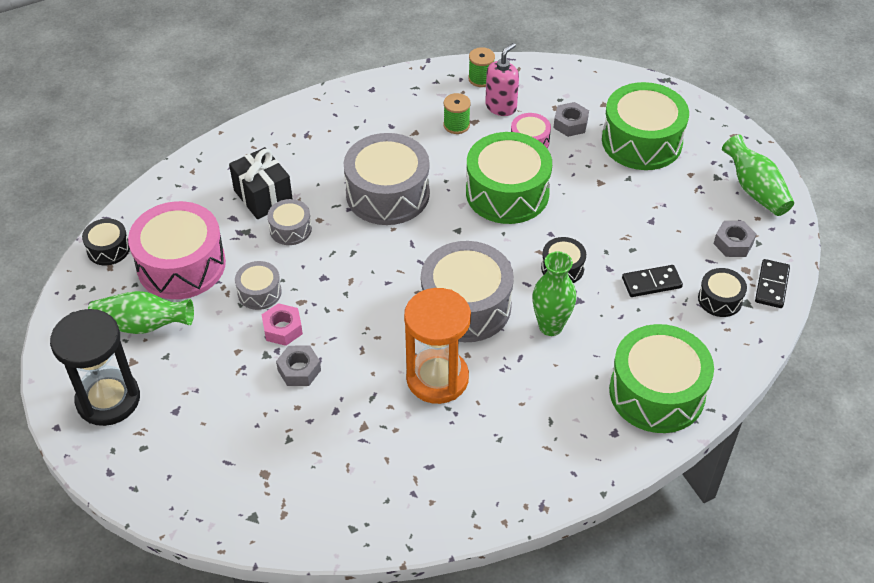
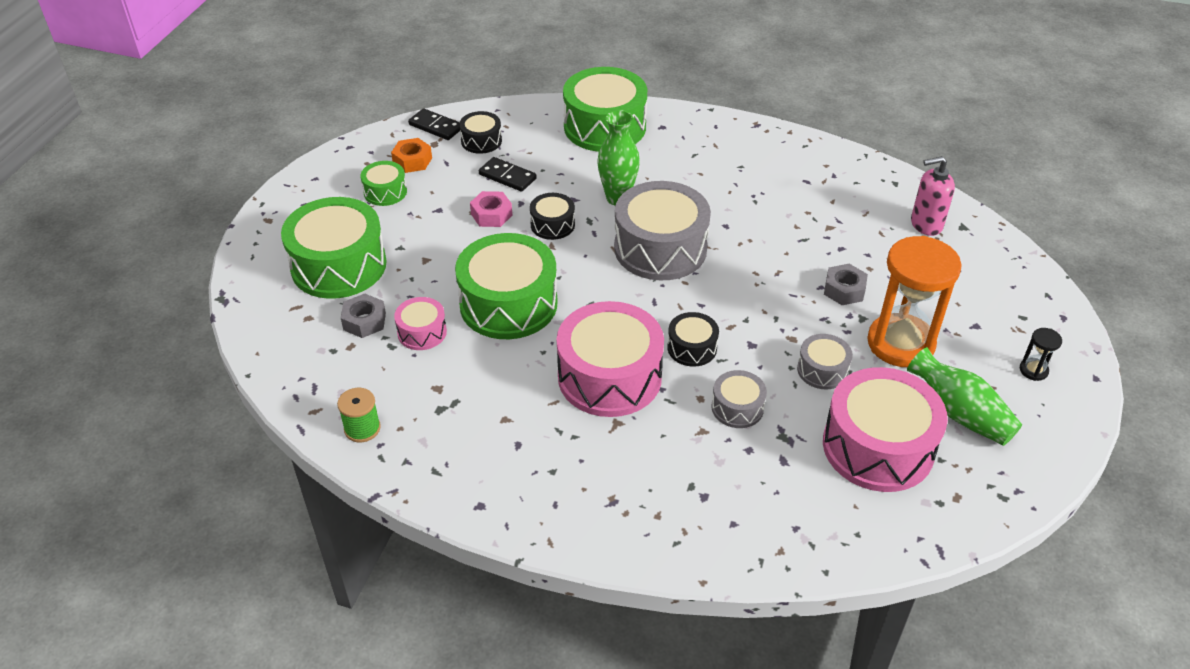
camera: 135 degrees left, 5 degrees down
(108, 249) = (946, 519): black drum -> black drum (692, 348)
(108, 399) = (1033, 370): black hourglass -> black hourglass, size x0.41
(263, 196) = (731, 461): black gift -> none
(282, 329) = (829, 327): pink nut -> pink nut (491, 215)
(387, 194) = (609, 377): grey drum -> pink drum
(437, 378) = (741, 220): orange hourglass -> orange hourglass (900, 343)
(456, 125) = (458, 396): green spool -> none
(501, 107) = (392, 383): pink soap dispenser -> pink soap dispenser (926, 224)
(705, 206) = (385, 192): none -> green drum
(733, 243) = (412, 161): grey nut -> orange nut
(755, 190) = (332, 178): green vase -> none
(771, 285) = (435, 127): black domino -> black domino turned 60 degrees clockwise

